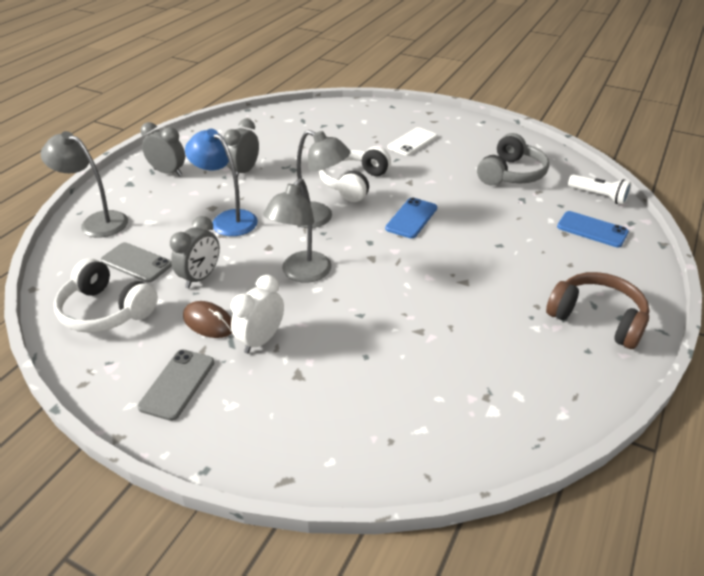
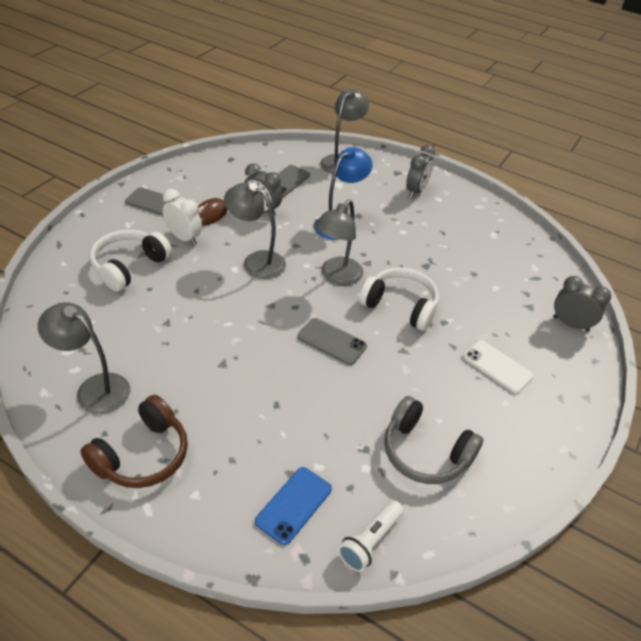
camera: 90 degrees right, 5 degrees up
(106, 311) = (234, 172): white headphones -> white headphones (129, 266)
(244, 171) = (420, 234): grey clock -> grey clock (570, 324)
(411, 218) = (332, 341): blue phone -> grey phone
(537, 371) = (94, 388): none -> grey lamp

